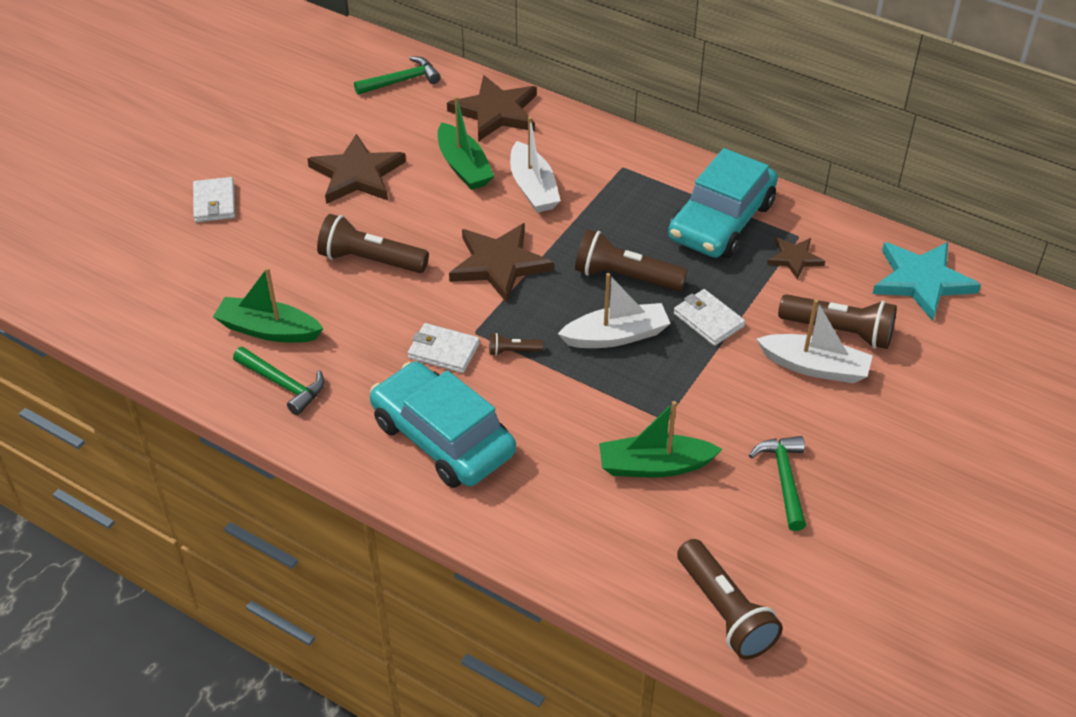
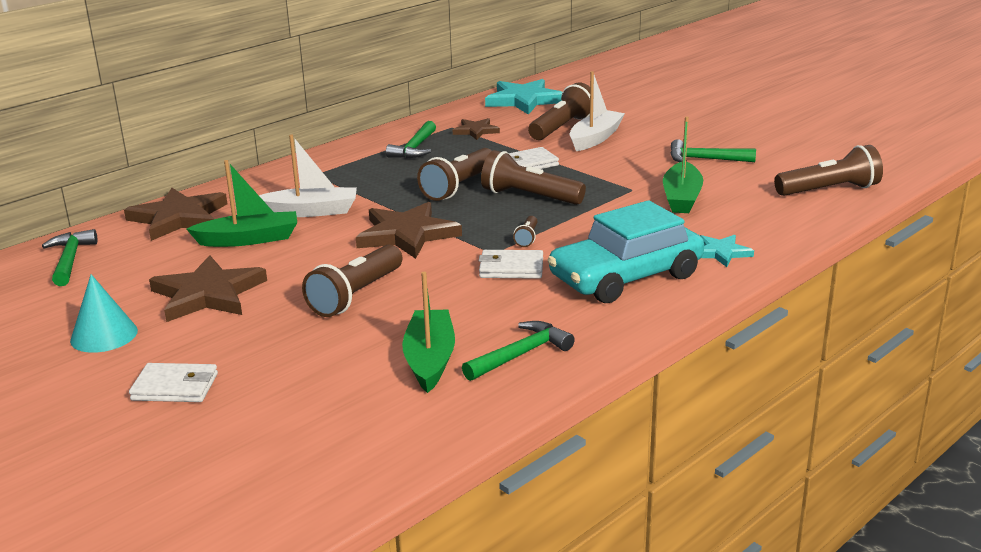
camera: 75 degrees left, 20 degrees down
(268, 330) = (430, 360): green boat -> green boat turned 150 degrees clockwise
(283, 142) = (104, 335): none -> turquoise cone
(444, 351) = (511, 268): white wallet -> white wallet turned 60 degrees clockwise
(516, 511) = (721, 252): none -> turquoise star
(616, 336) = (529, 197): white boat -> brown flashlight
(721, 221) = (415, 148): turquoise car -> green hammer

